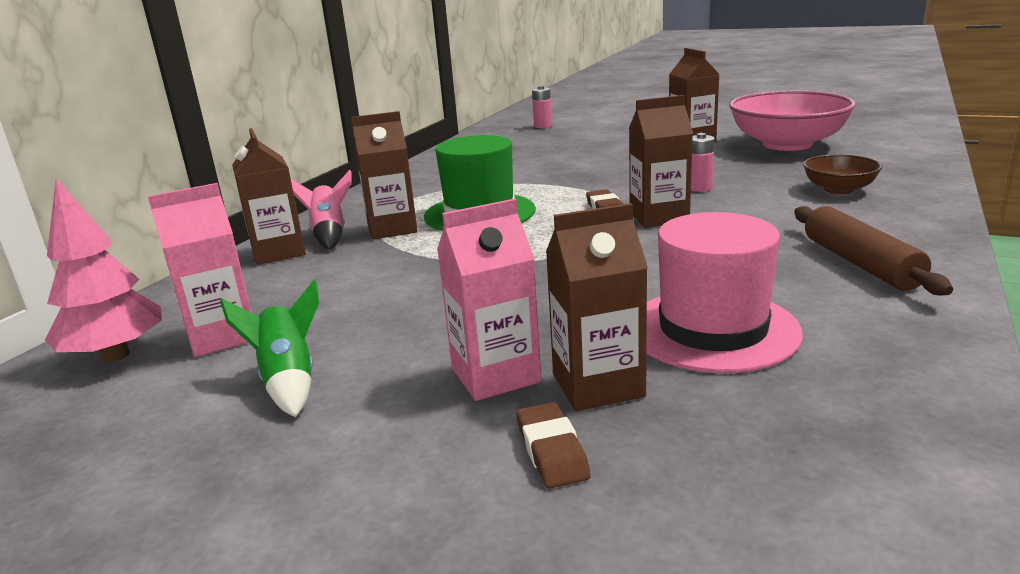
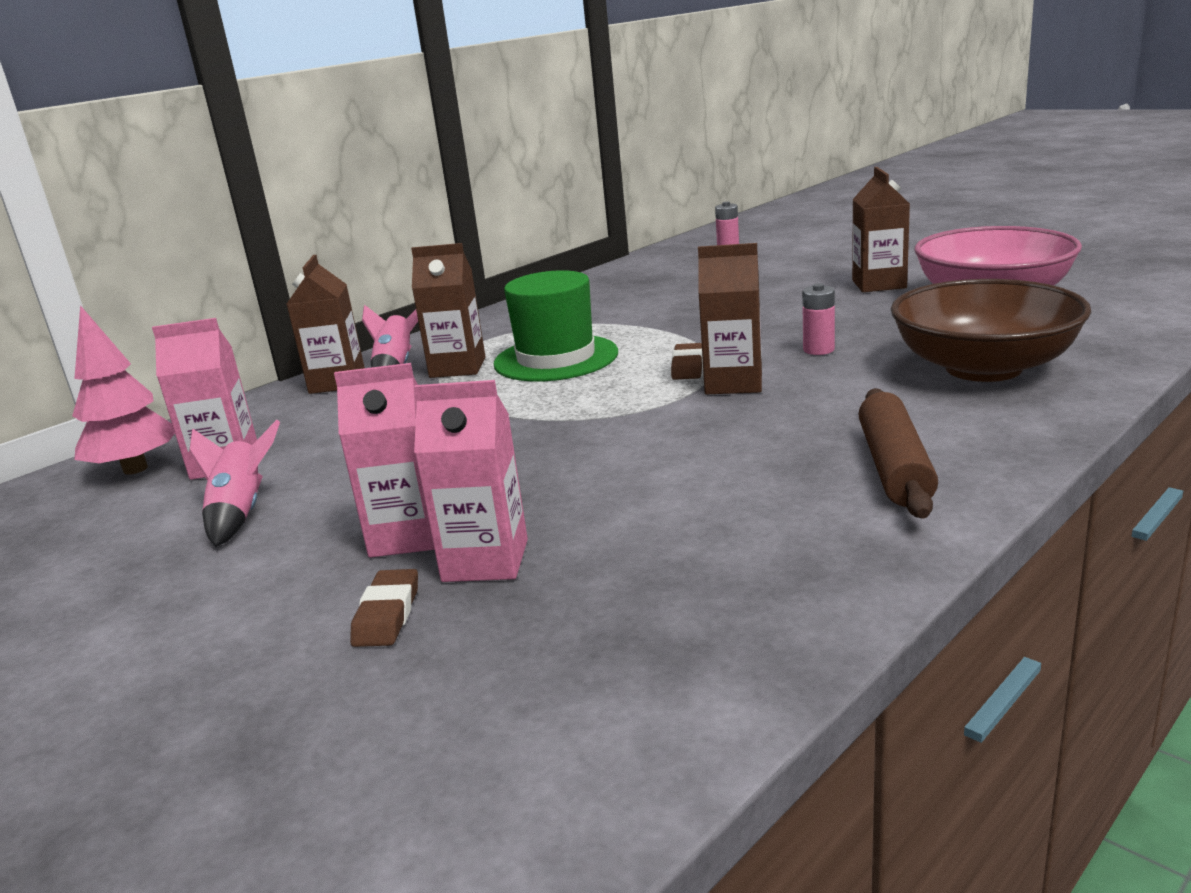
camera: 20 degrees right, 0 degrees up
(288, 381) = (241, 513): green rocket -> pink rocket
(598, 385) = (485, 560): brown carton -> pink carton
(713, 329) = (651, 521): pink hat -> none
(839, 189) = (983, 368): brown bowl -> brown bowl, size x1.97

